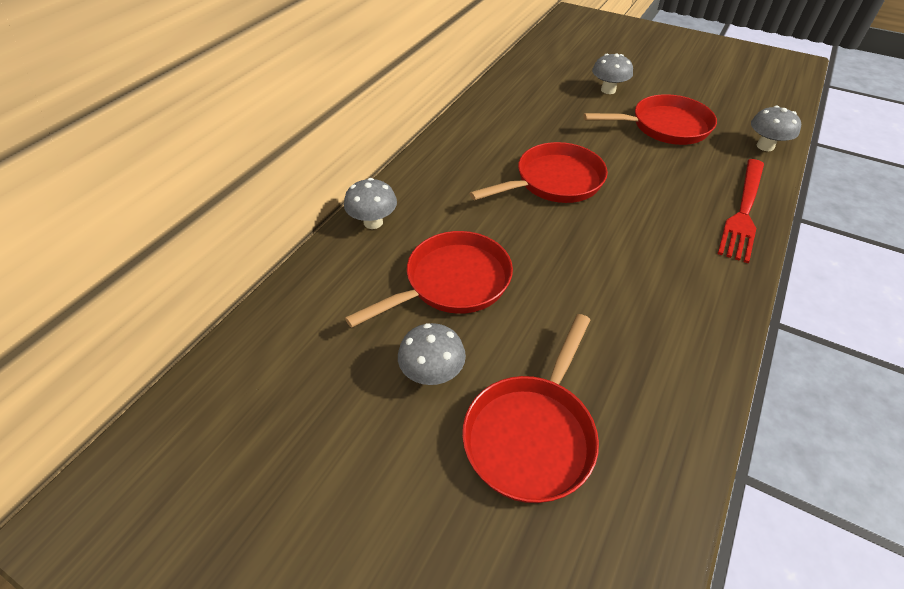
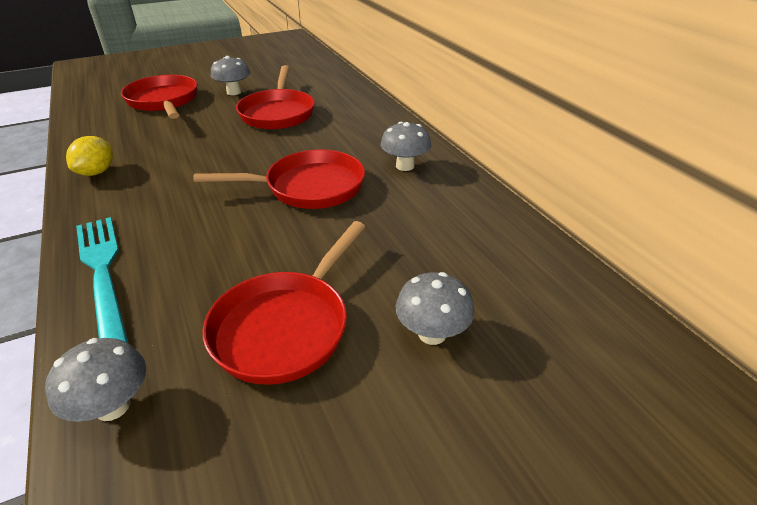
camera: 125 degrees right, 10 degrees down
(373, 222) = (368, 107): grey mushroom -> grey mushroom (405, 166)
(554, 182) = (308, 187): red pan -> red pan turned 105 degrees counterclockwise
(703, 327) = (97, 172): none -> yellow lemon
(743, 211) = (103, 273): red fork -> turquoise fork

